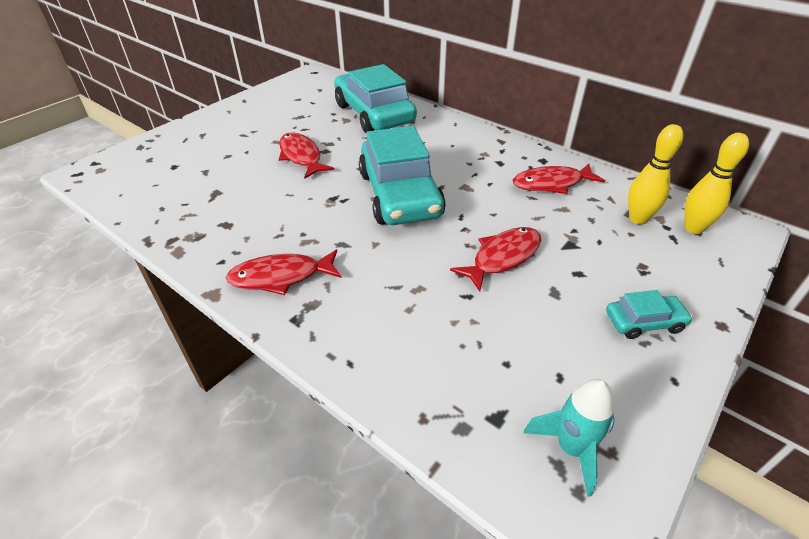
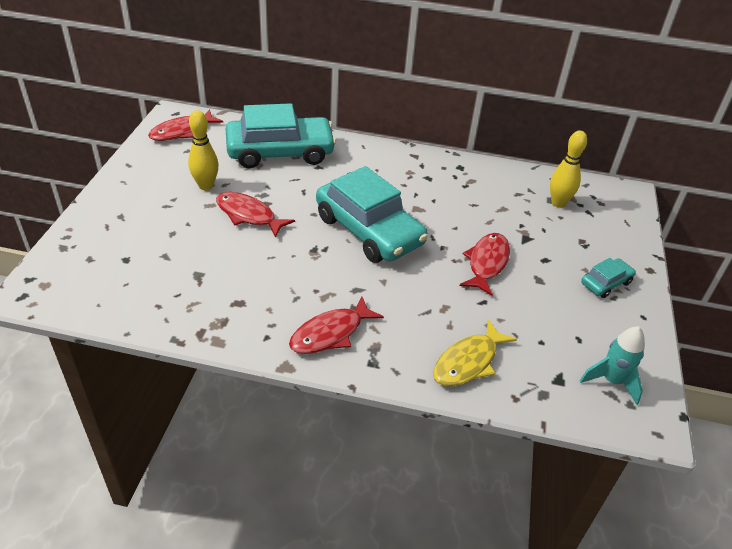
camera: 30 degrees left, 0 degrees up
(374, 114) = (280, 152): turquoise car -> turquoise car turned 135 degrees clockwise
(399, 355) = (468, 362): none -> yellow fish
(551, 183) = (480, 188): red fish -> red fish (182, 131)
(693, 228) = (597, 201): yellow bowling pin -> yellow bowling pin (206, 186)

